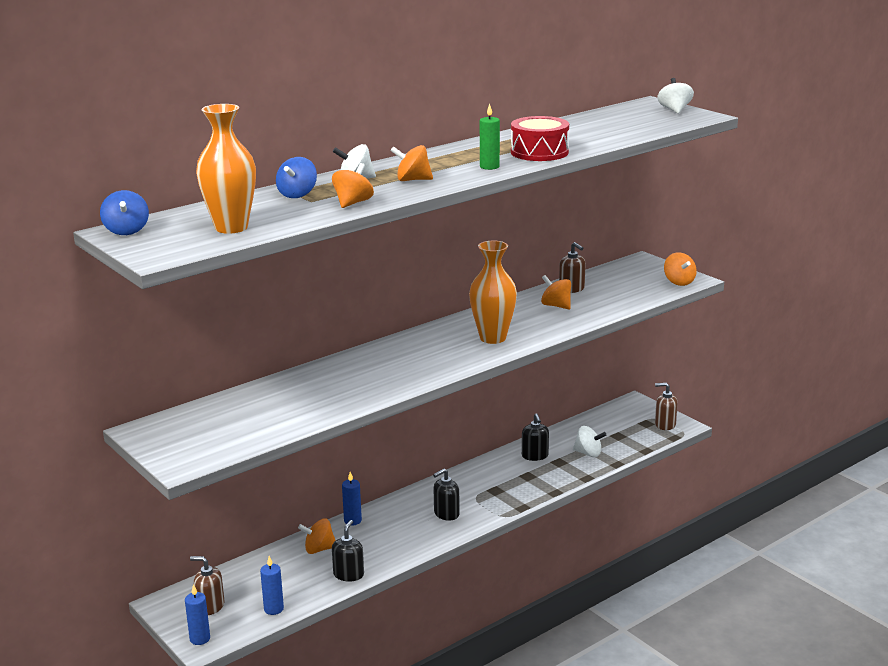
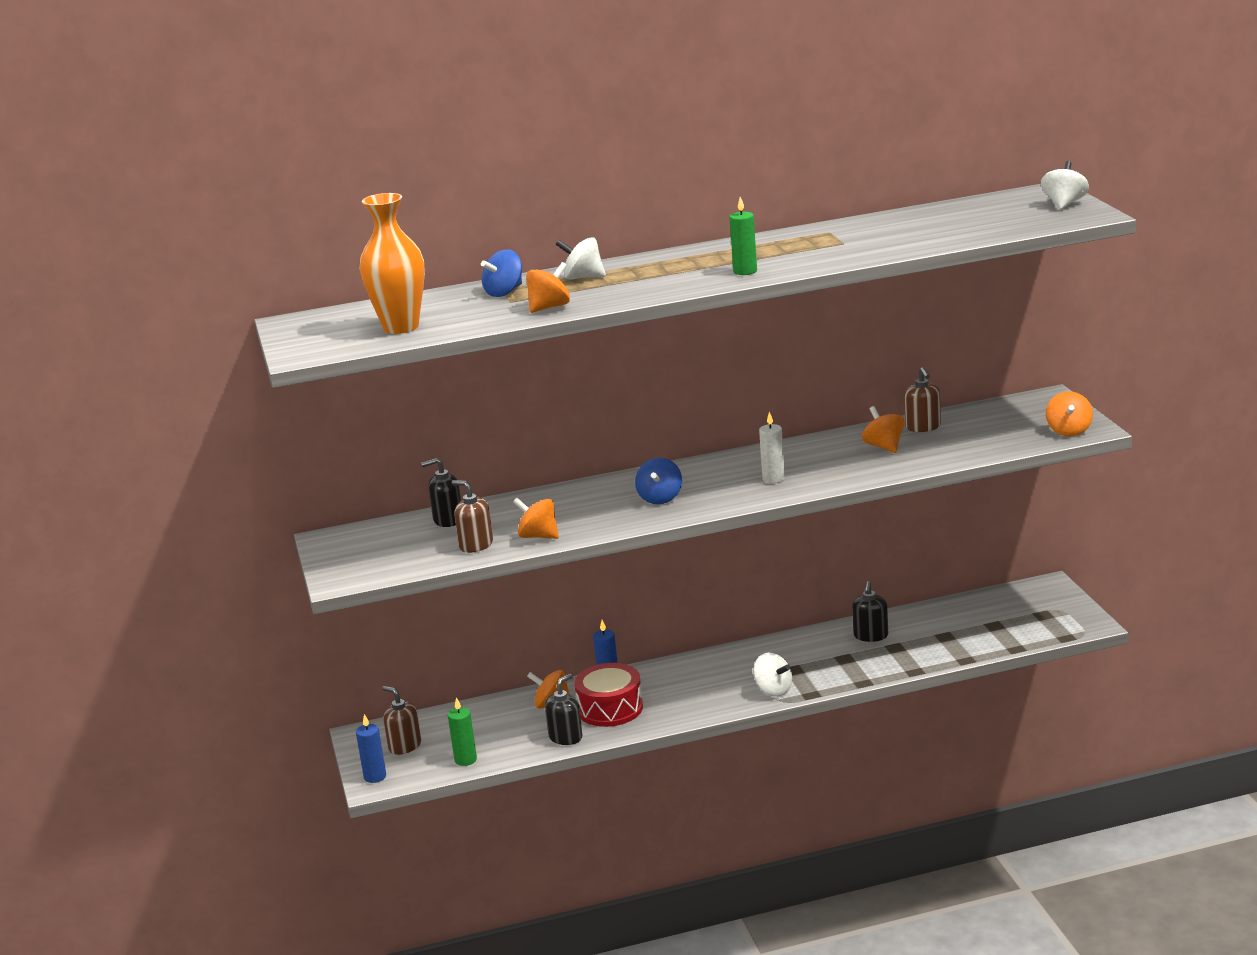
camera: 25 degrees right, 0 degrees up
(126, 231) = (301, 322): blue spinning top -> blue spinning top (660, 498)
(273, 609) = (465, 760): blue candle -> green candle
(412, 180) = (642, 283): orange spinning top -> orange spinning top (538, 536)
(446, 514) = (718, 688): black soap dispenser -> black soap dispenser (448, 520)
(493, 338) = (773, 479): orange vase -> white candle
(539, 152) = (824, 255): red drum -> red drum (610, 708)
(588, 453) = (939, 642): white spinning top -> white spinning top (773, 690)
(665, 424) = (1066, 620): brown soap dispenser -> brown soap dispenser (476, 545)

